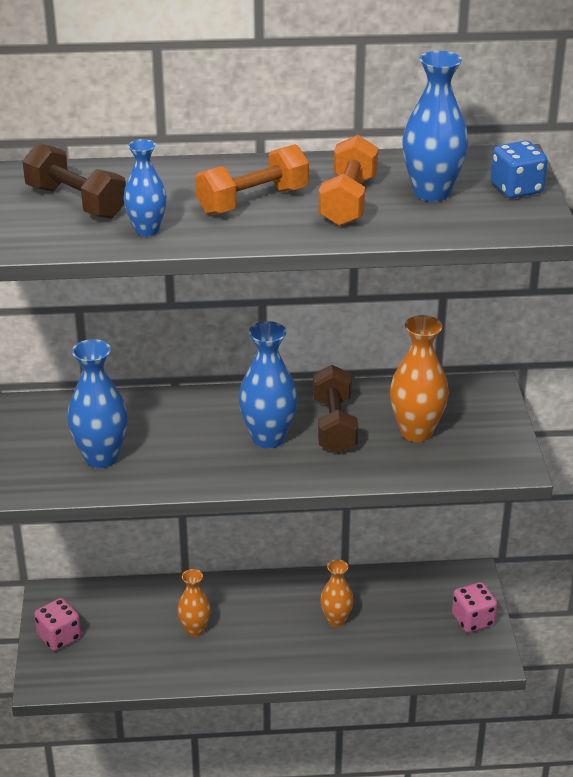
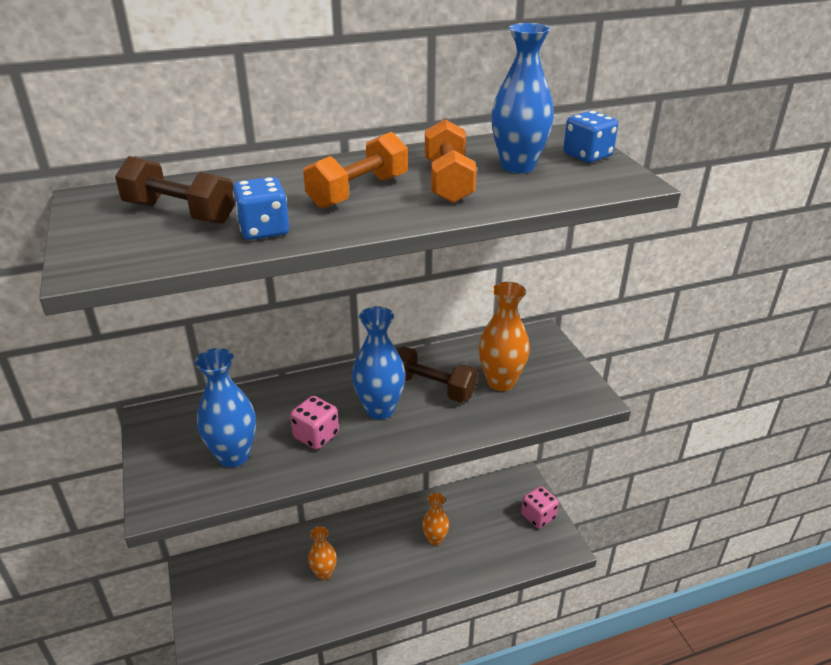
camera: 15 degrees left, 0 degrees up
(59, 637) = (208, 606): pink dice -> pink dice (316, 436)
(147, 230) = (264, 230): blue vase -> blue dice
(334, 425) = (431, 388): brown dumbbell -> brown dumbbell turned 45 degrees counterclockwise

